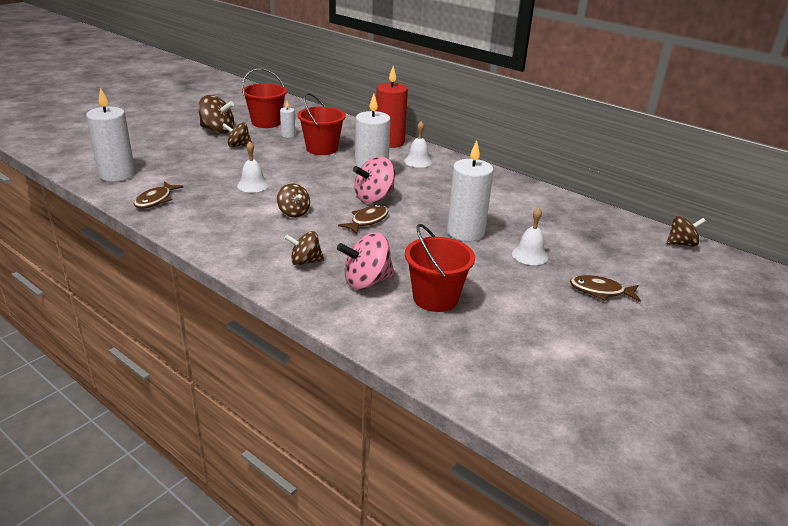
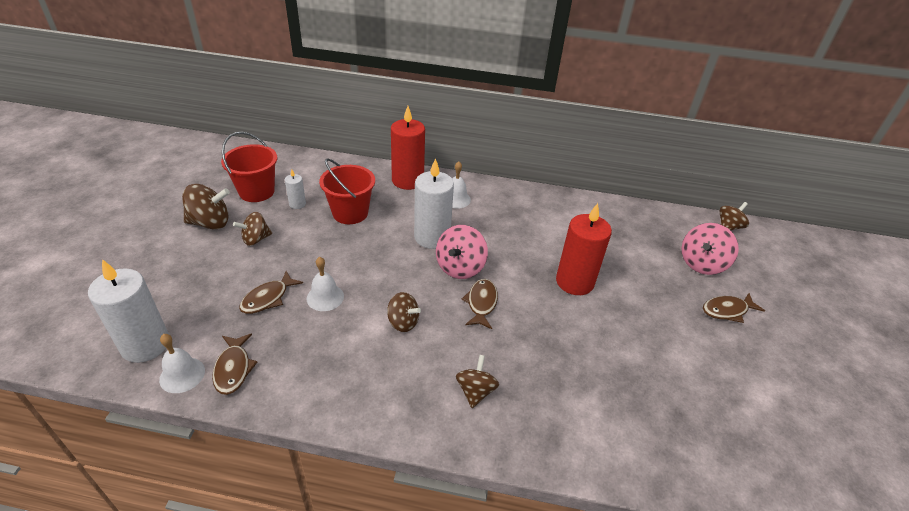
camera: 30 degrees left, 10 degrees up
(214, 175) = (268, 298): none -> brown fish
(305, 262) = (475, 391): brown spinning top -> brown spinning top turned 135 degrees clockwise
(366, 282) = (553, 391): pink spinning top -> pink spinning top (701, 264)
(435, 298) = (625, 384): red bucket -> none
(465, 232) = (574, 282): white candle -> red candle
(529, 255) = (645, 289): white bell -> white bell (182, 375)

